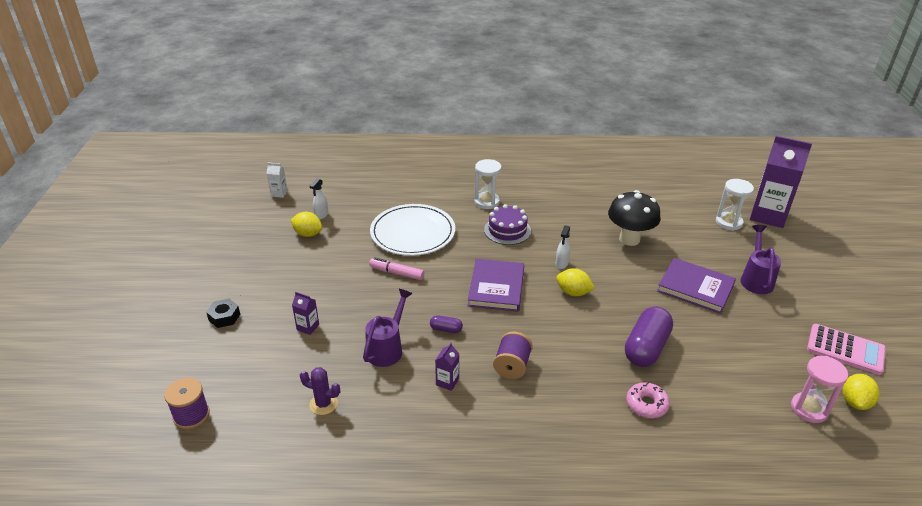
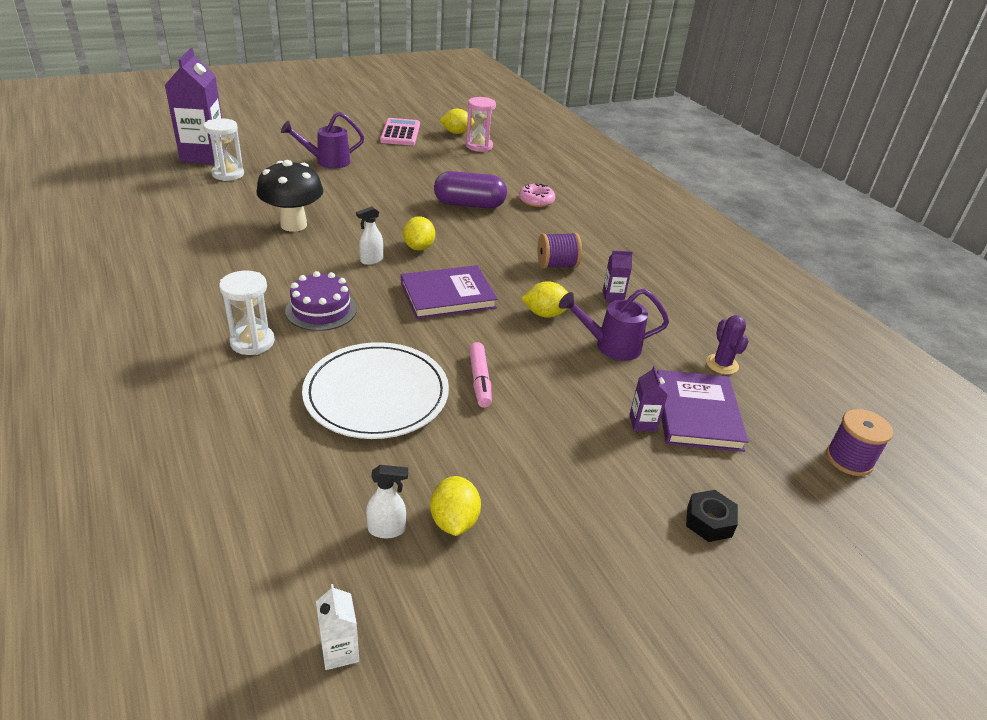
camera: 120 degrees left, 0 degrees up
(446, 329) = (545, 314): purple capsule -> yellow lemon
(561, 264) = (371, 260): white spray bottle -> white spray bottle turned 150 degrees clockwise
(695, 288) = (362, 187): purple book -> purple book (697, 414)

